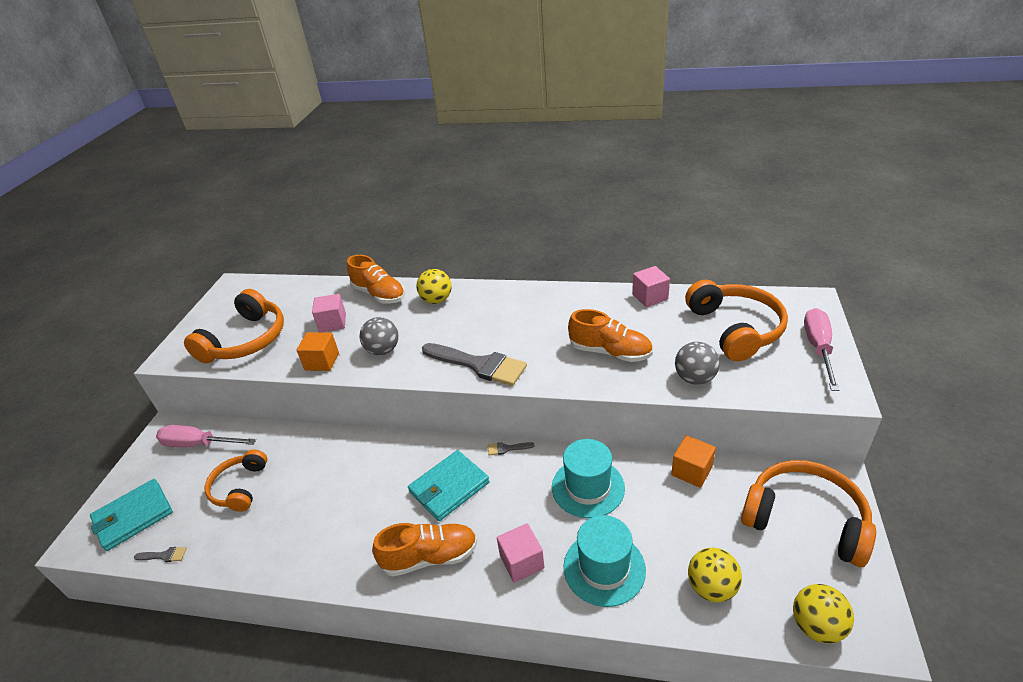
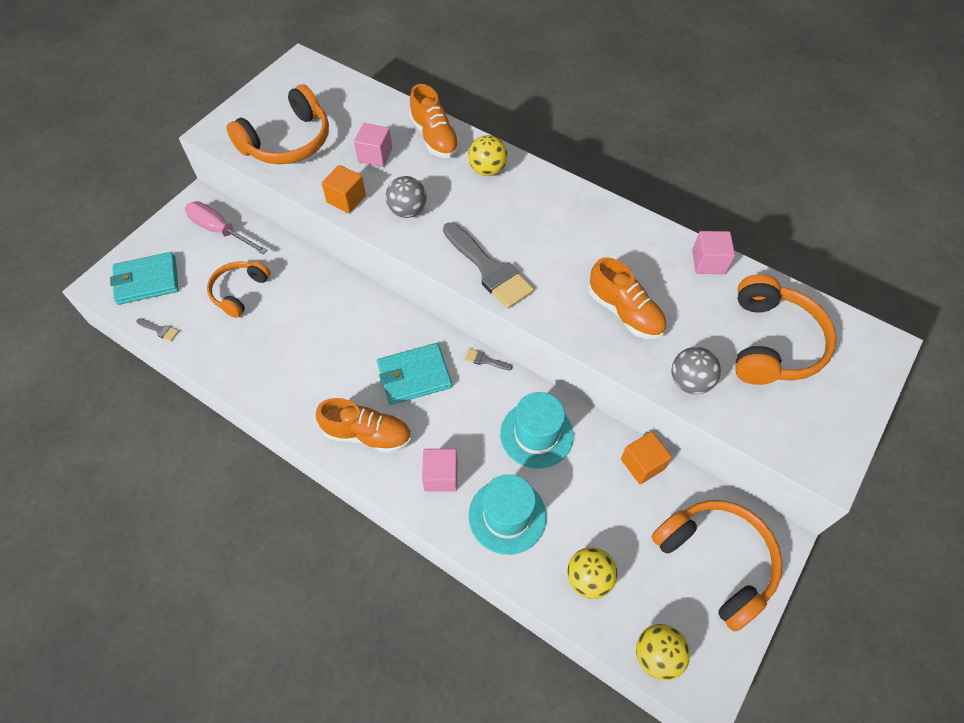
camera: 20 degrees right, 20 degrees up
(818, 348) = (843, 406): pink screwdriver -> none

